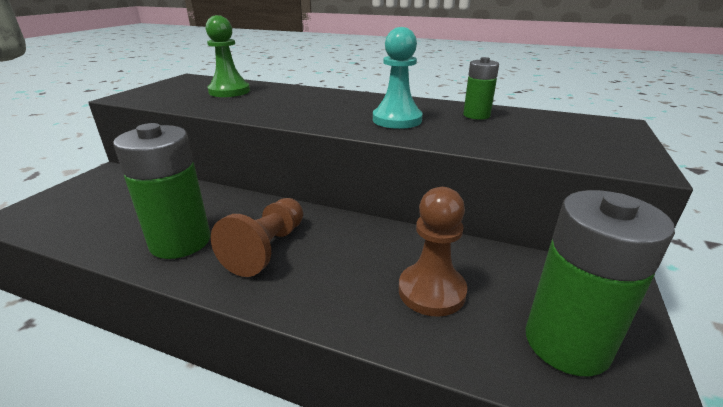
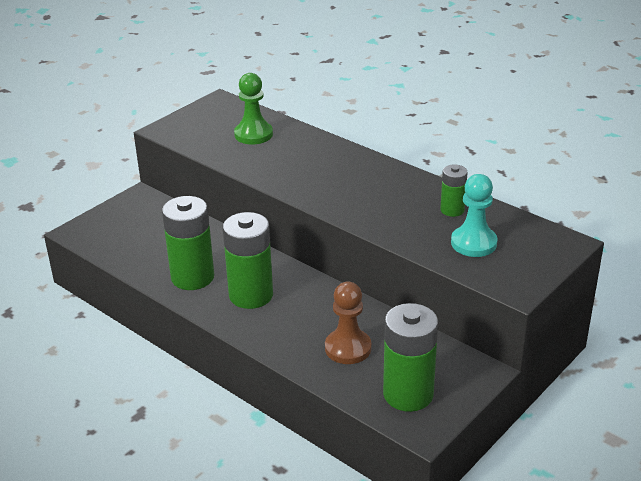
camera: 20 degrees right, 5 degrees up
(267, 249) = (251, 295): brown pawn -> green battery
(397, 120) = (378, 204): turquoise pawn -> turquoise pawn (473, 243)

